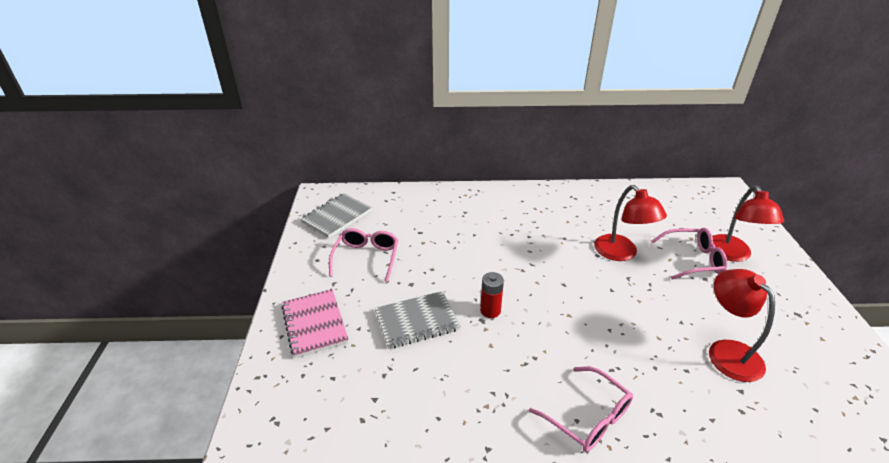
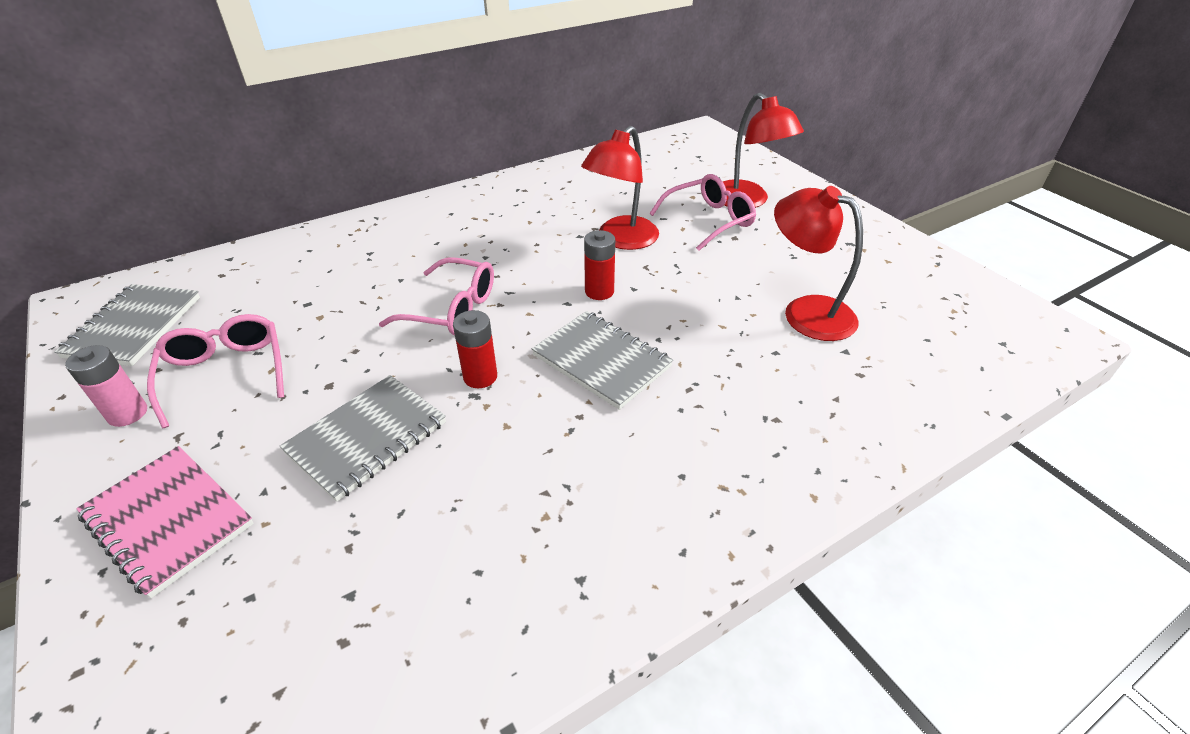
camera: 30 degrees left, 5 degrees up
(318, 262) = (127, 413): none -> pink battery
(565, 329) = (601, 361): none -> grey notebook
(588, 284) = (599, 291): none -> red battery
(588, 418) = (695, 465): pink glasses -> pink glasses (452, 309)
(621, 253) = (621, 240): red lamp -> red lamp turned 90 degrees clockwise

